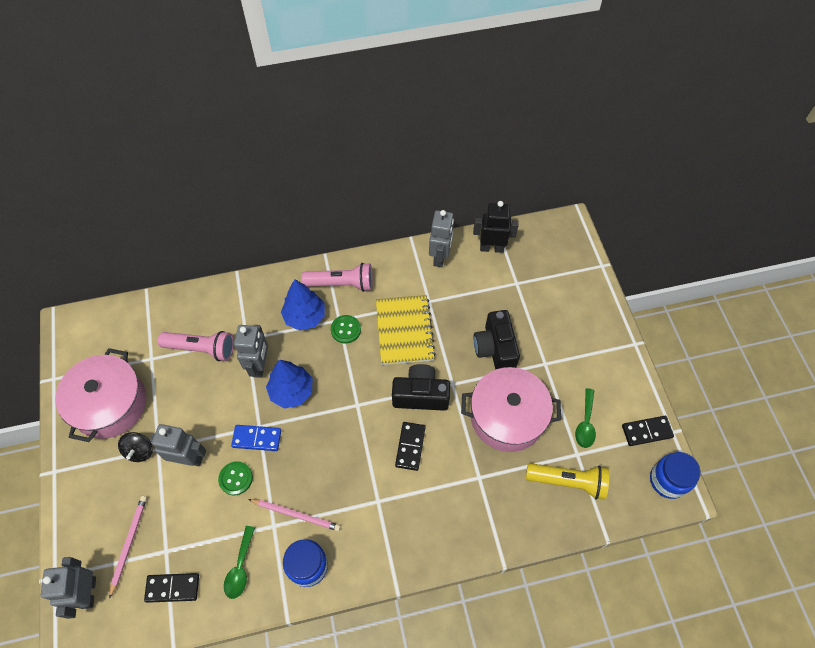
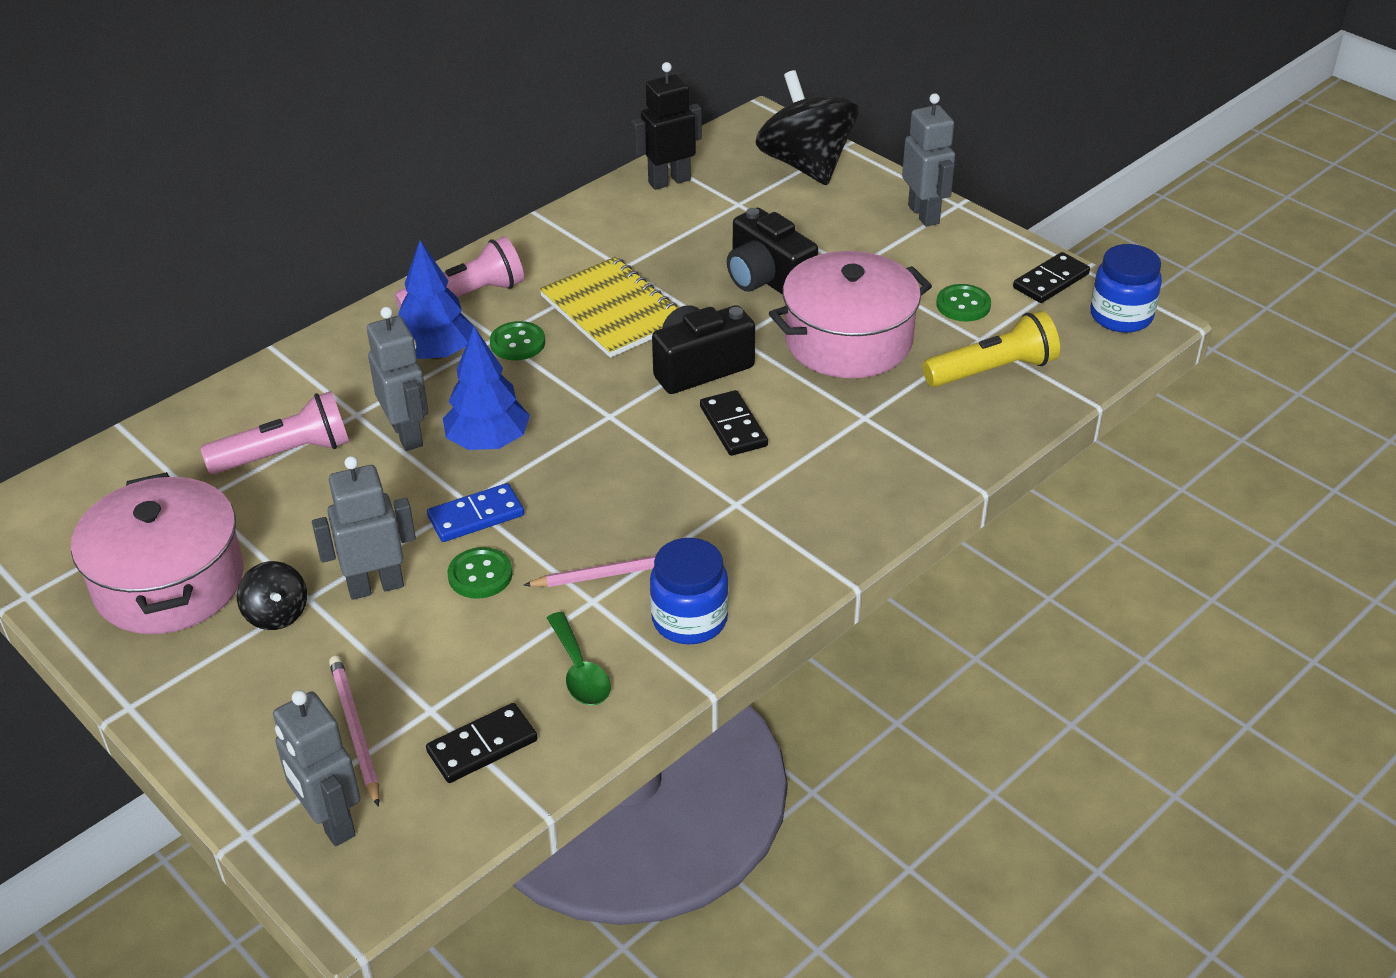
camera: 30 degrees left, 20 degrees down
(440, 257) = (598, 216): grey robot -> grey robot (924, 214)
(571, 271) = (806, 165): none -> black spinning top
(585, 423) = (963, 305): green spoon -> green button

